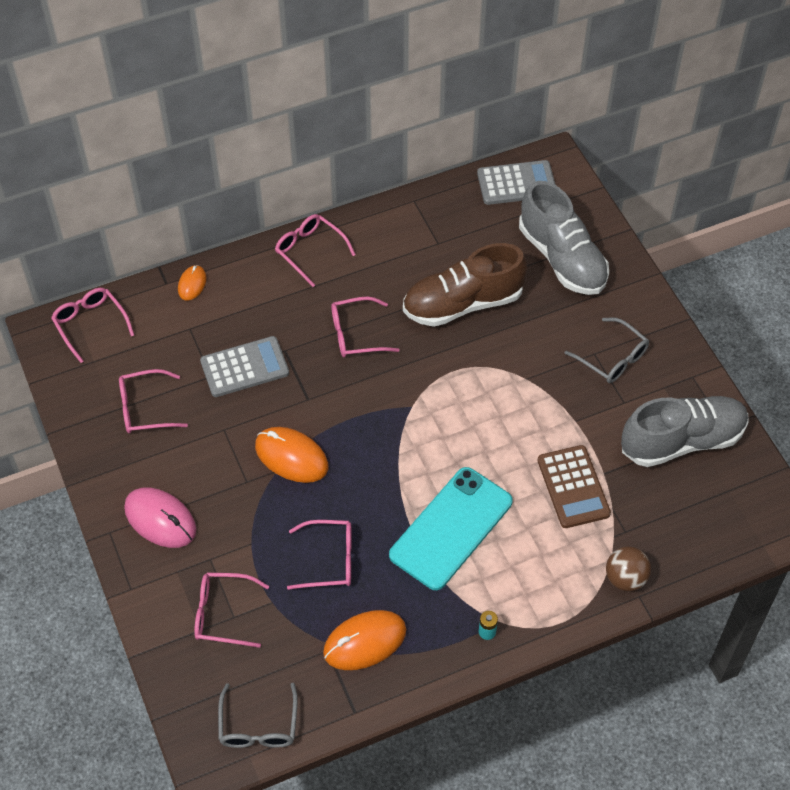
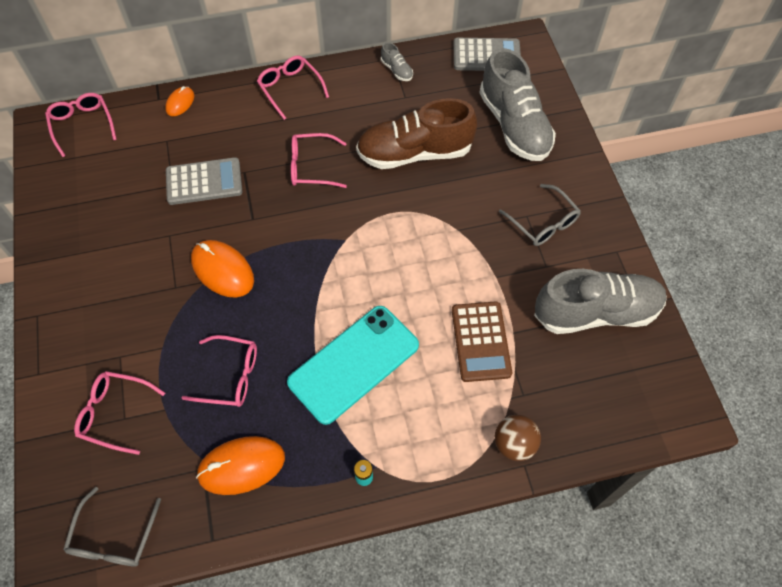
camera: 10 degrees right, 5 degrees up
(144, 408) = (104, 205): pink glasses -> none
(160, 519) = (86, 311): pink mouse -> none
(422, 214) = (396, 70): none -> grey shoe

